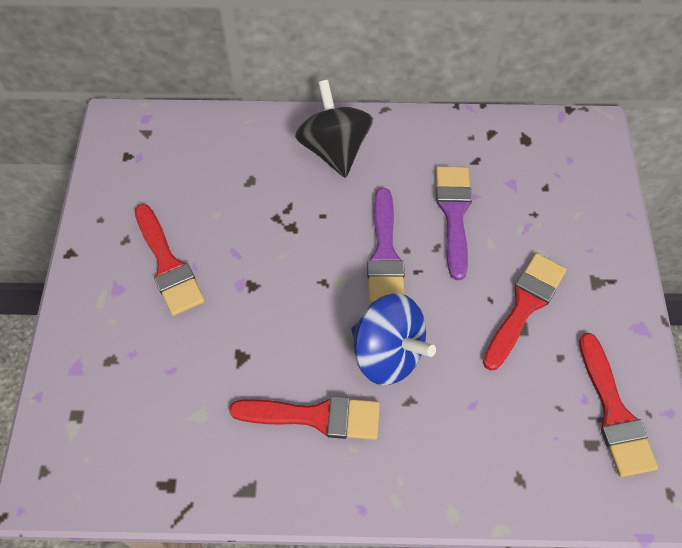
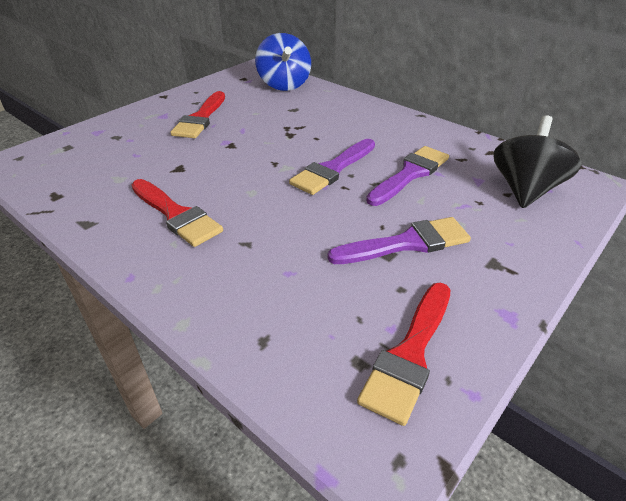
camera: 40 degrees right, 20 degrees down
(334, 149) = (363, 117): black spinning top -> black spinning top (525, 190)
(387, 353) = (266, 212): blue spinning top -> blue spinning top (284, 85)
(524, 306) = (407, 243): red brush -> purple brush

